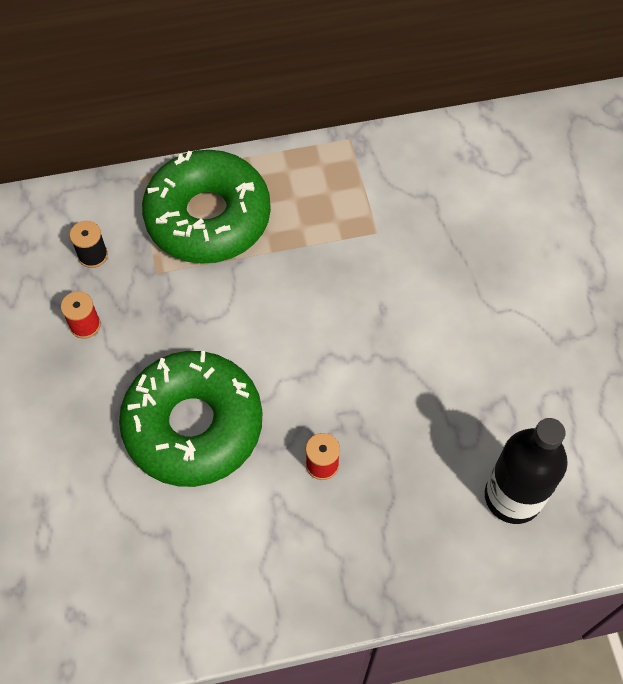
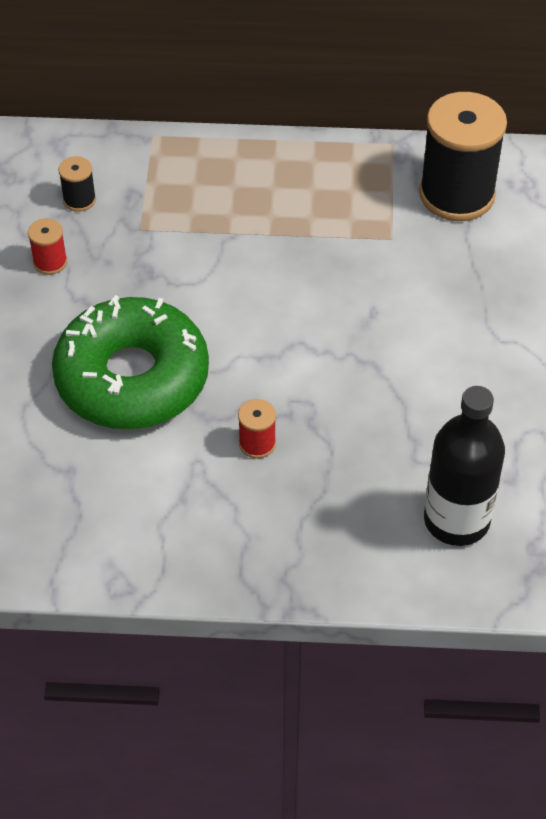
camera: 15 degrees right, 10 degrees down
(208, 217) = (213, 188): green donut -> none
(419, 177) = (457, 194): none -> black spool

